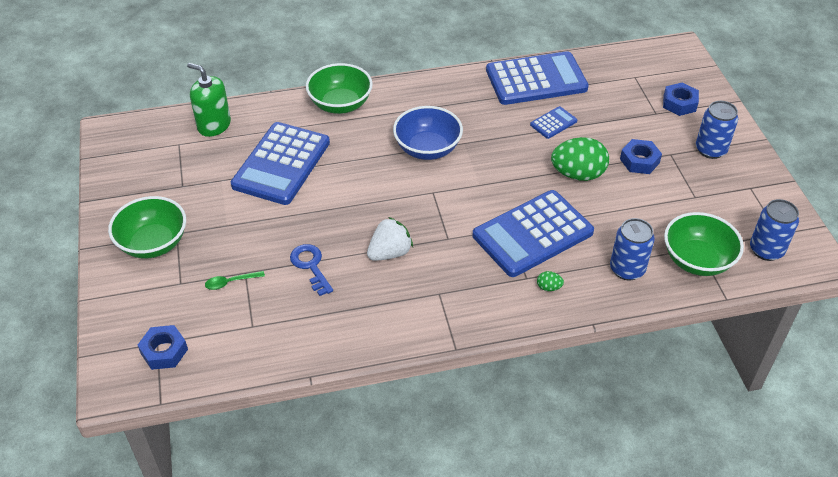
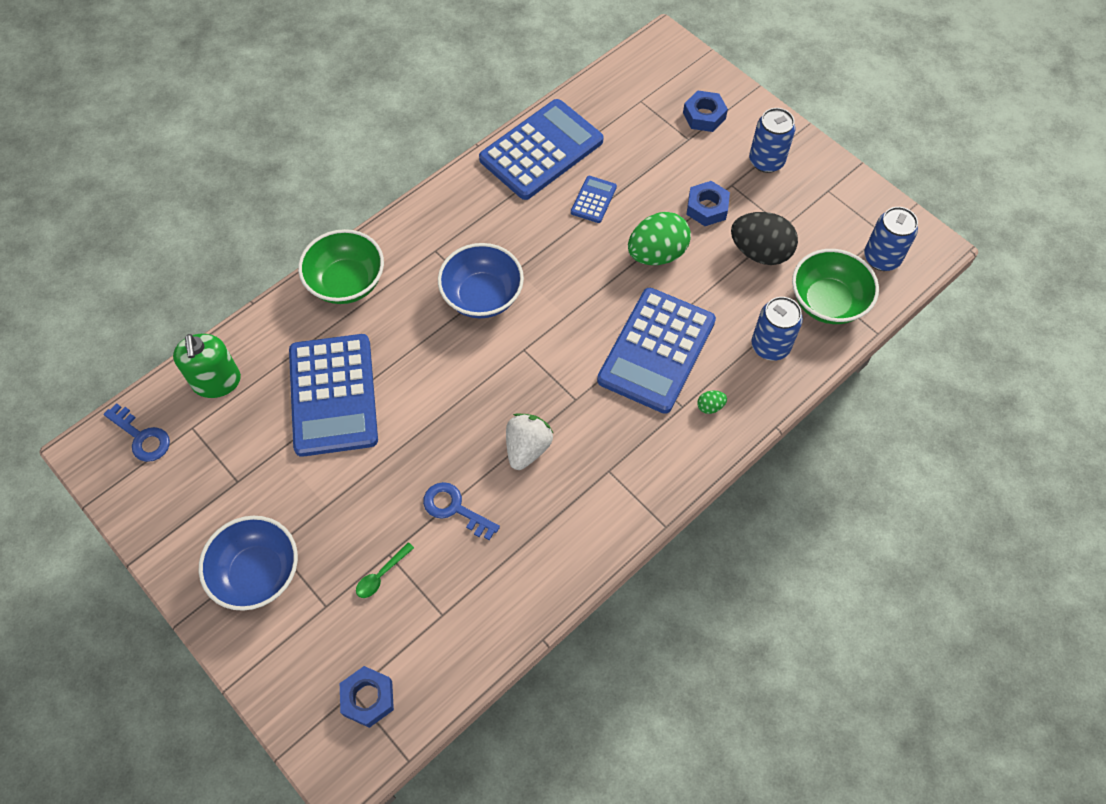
camera: 30 degrees left, 15 degrees up
(145, 136) = (142, 437): none -> blue key
(153, 243) = (257, 573): green bowl -> blue bowl
(214, 125) = (217, 381): green soap dispenser -> green soap dispenser turned 105 degrees counterclockwise
(663, 205) = (760, 252): none -> black egg

